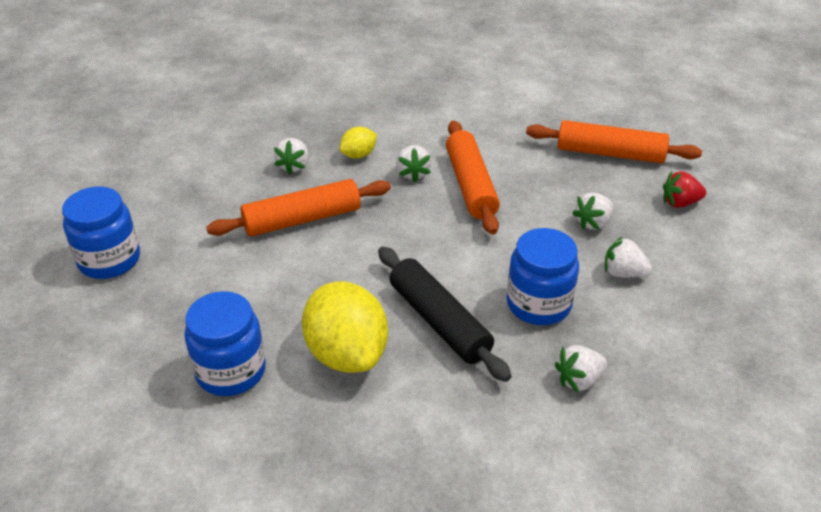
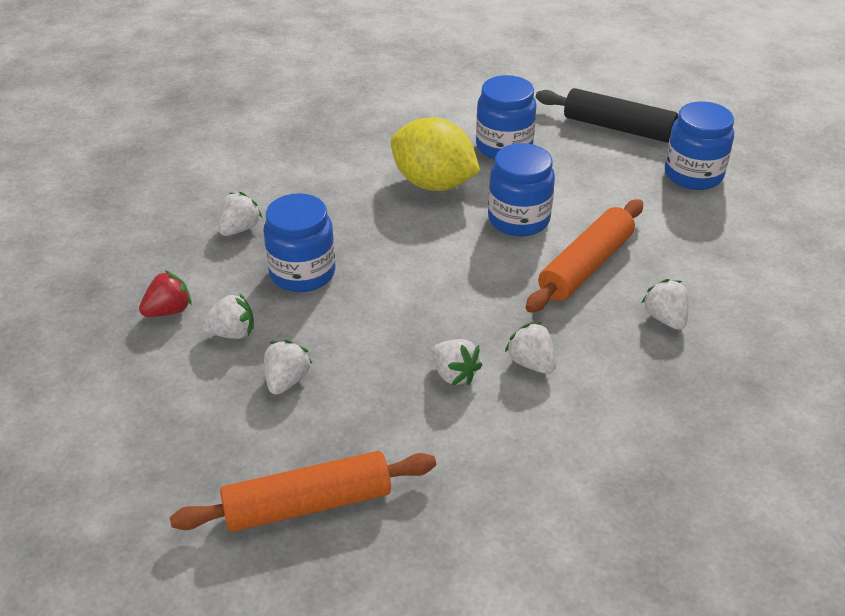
camera: 150 degrees right, 0 degrees up
(308, 280) = (518, 219): none -> blue jar
(358, 155) = (615, 362): yellow lemon -> none
(439, 321) = (380, 229): black rolling pin -> black rolling pin (618, 128)
(471, 185) = (454, 374): orange rolling pin -> white strawberry
(680, 203) = (188, 454): red strawberry -> red strawberry (168, 311)

